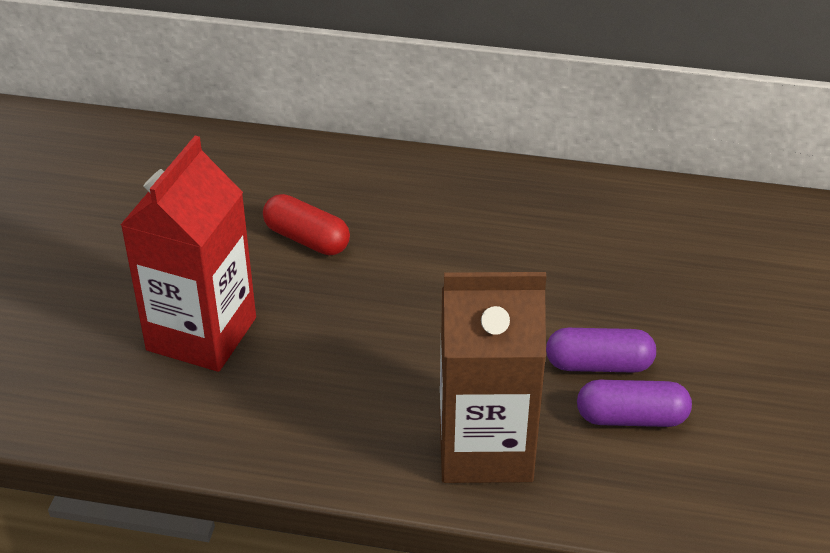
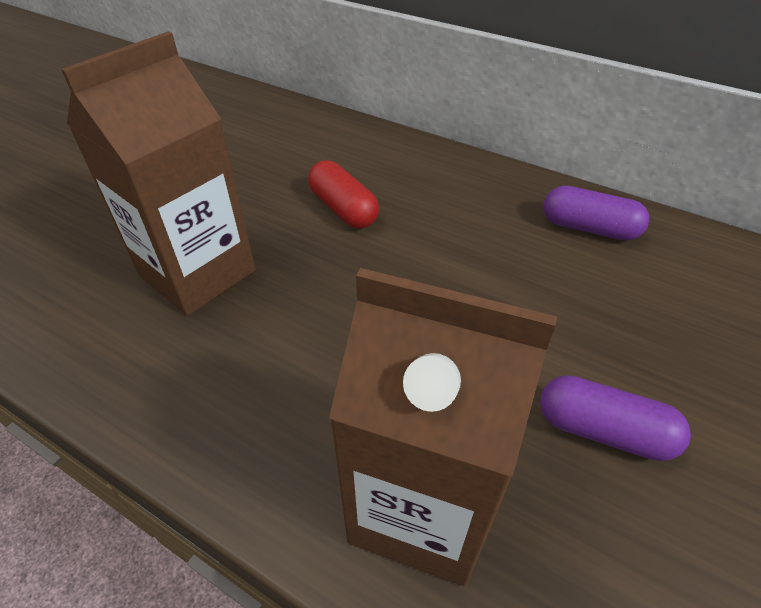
camera: 20 degrees right, 5 degrees up
(201, 334) = (197, 273): red carton -> brown carton
(631, 418) = (631, 525): purple capsule -> purple capsule (589, 228)

